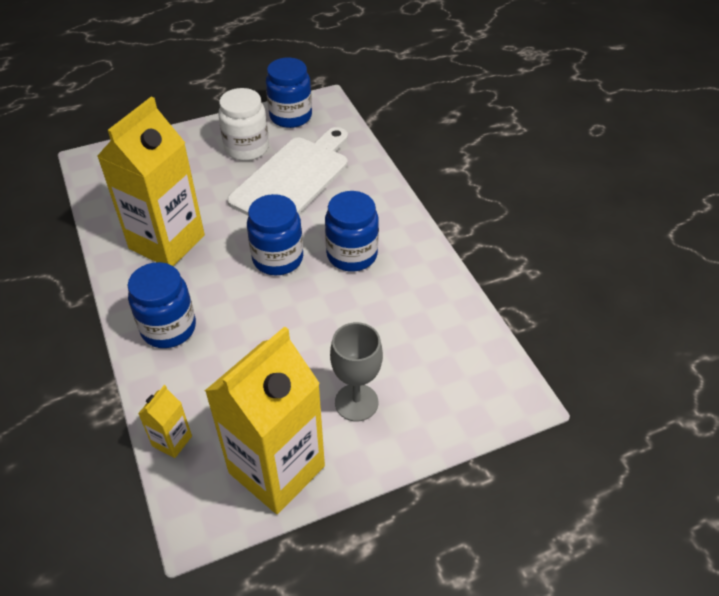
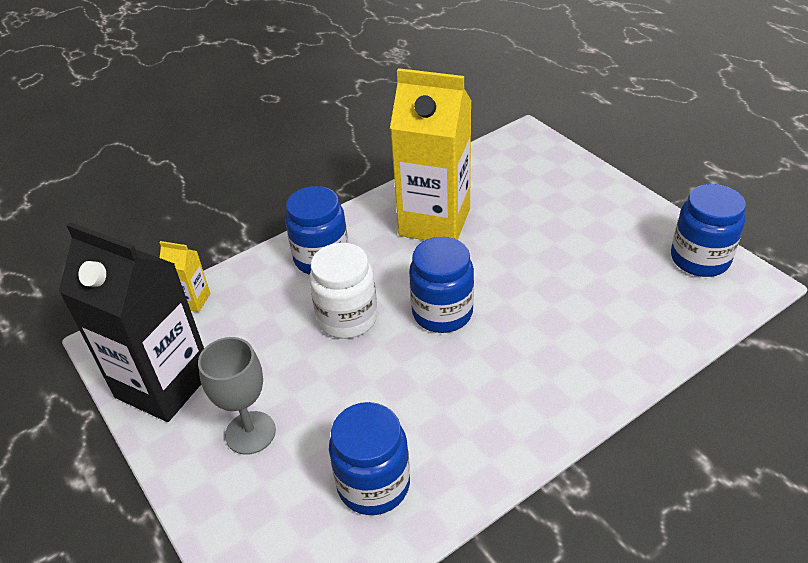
camera: 80 degrees right, 5 degrees down
(247, 148) = (613, 238): white jar -> white jar (347, 318)
(276, 469) = (164, 384): yellow carton -> black carton
(293, 178) = (582, 292): white cutting board -> none
(352, 255) = (473, 379): blue jar -> blue jar (373, 484)

